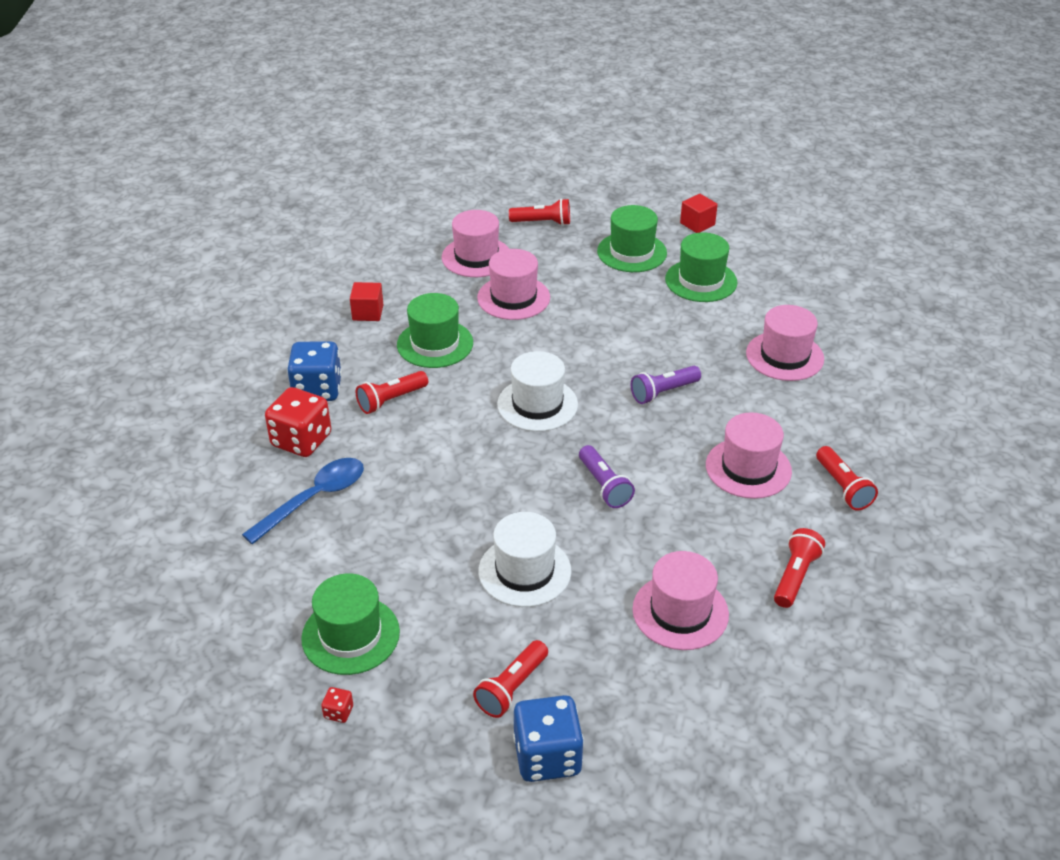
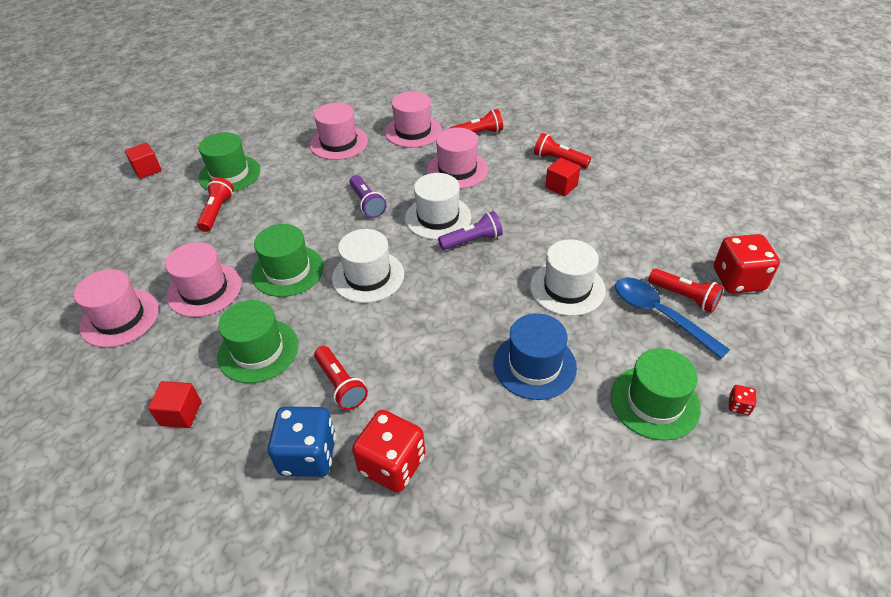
camera: 85 degrees left, 5 degrees up
(314, 499) = (483, 445): blue spoon -> blue spoon (659, 315)
(407, 538) = (534, 365): none -> blue hat
(542, 222) = (85, 266): red flashlight -> red flashlight (217, 212)
(547, 756) = (738, 279): blue dice -> red dice
(632, 252) = (169, 209): green hat -> green hat (288, 271)
(644, 454) = (438, 217): none -> white hat
(680, 612) = (597, 210): pink hat -> pink hat (413, 131)
(730, 575) = (561, 186): none -> red cube

